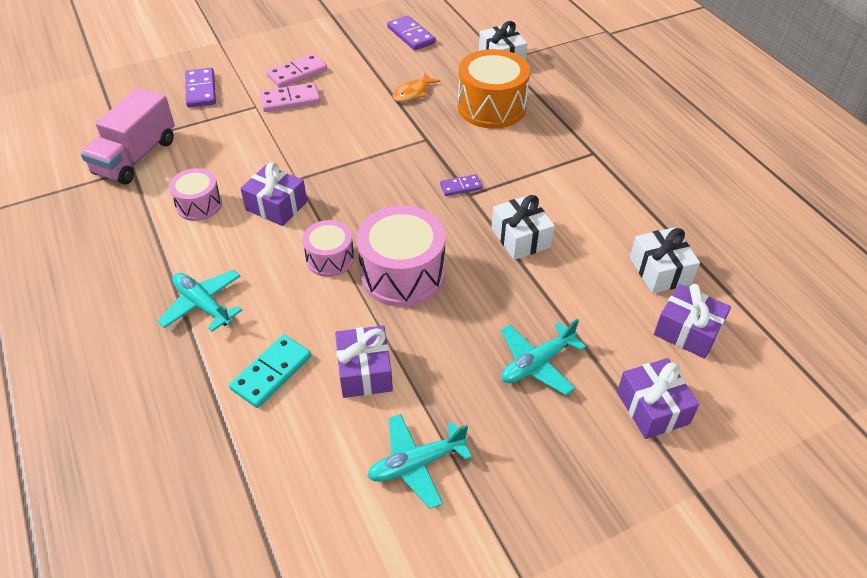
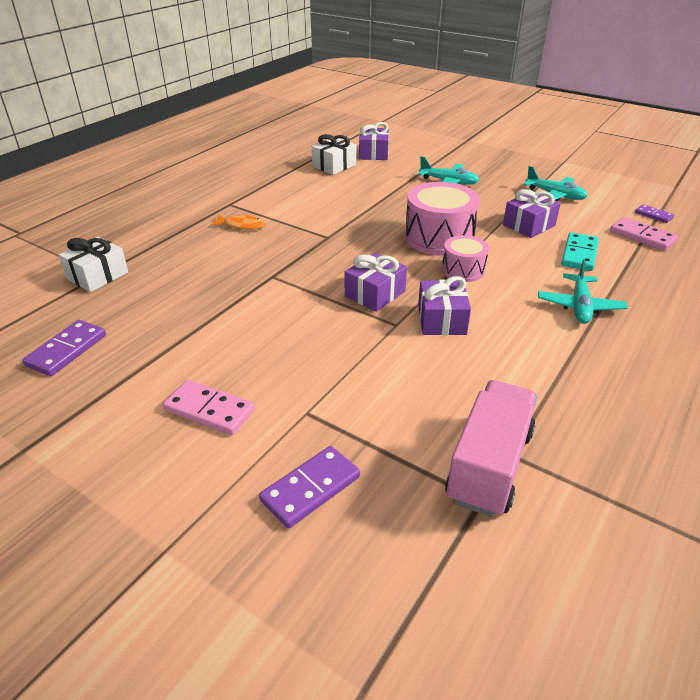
camera: 120 degrees left, 10 degrees down
(136, 157) = (489, 465): pink truck -> pink truck turned 60 degrees counterclockwise
(199, 205) = (495, 367): pink drum -> none
(271, 373) = (579, 254): turquoise domino -> turquoise domino turned 75 degrees counterclockwise
(290, 100) = (272, 389): pink domino -> pink domino (642, 236)
(413, 92) = (198, 308): orange fish -> orange fish (242, 225)
(461, 187) = (322, 243): purple domino -> purple domino (653, 215)
(491, 107) = (195, 258): orange drum -> none
(520, 237) = (353, 208): white gift -> none
(652, 408) = (435, 153): purple gift -> purple gift (375, 294)

